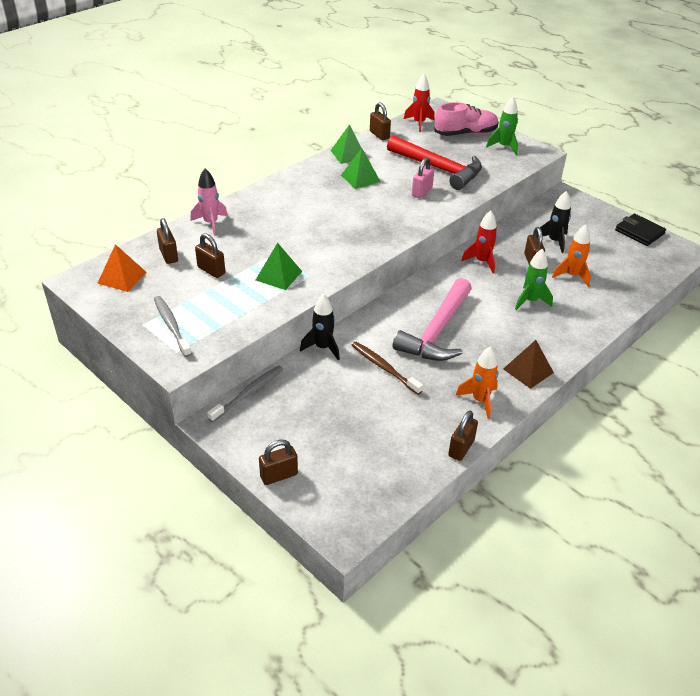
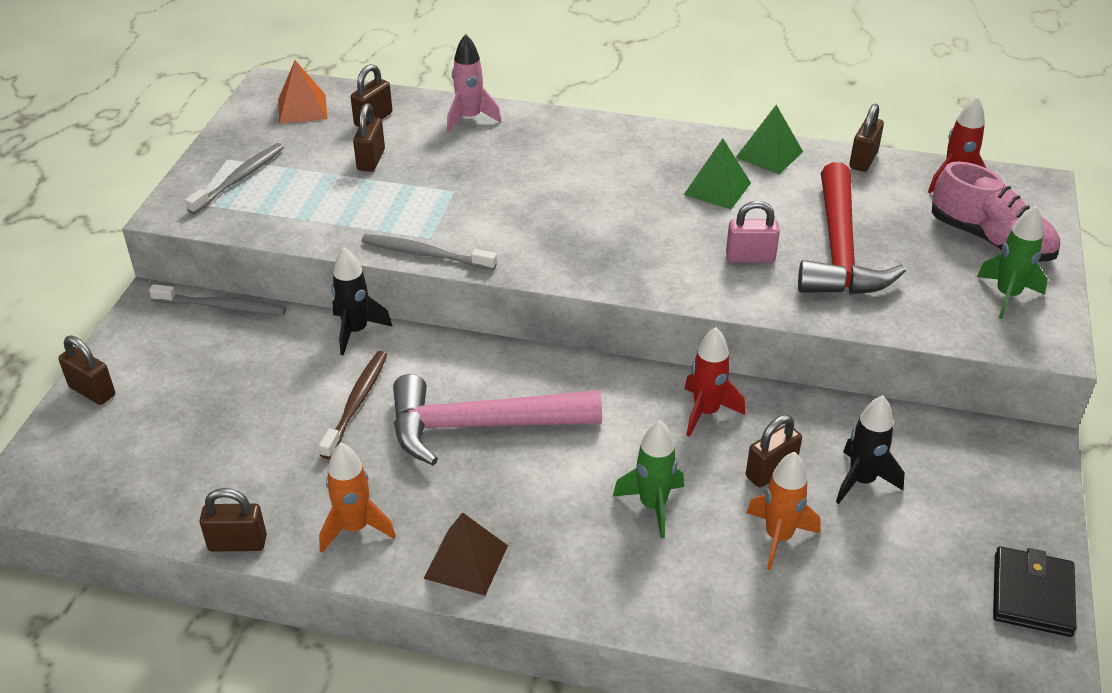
camera: 60 degrees right, 0 degrees up
(279, 275) = (407, 213): green pyramid -> none
(323, 282) = (425, 254): none -> grey toothbrush

